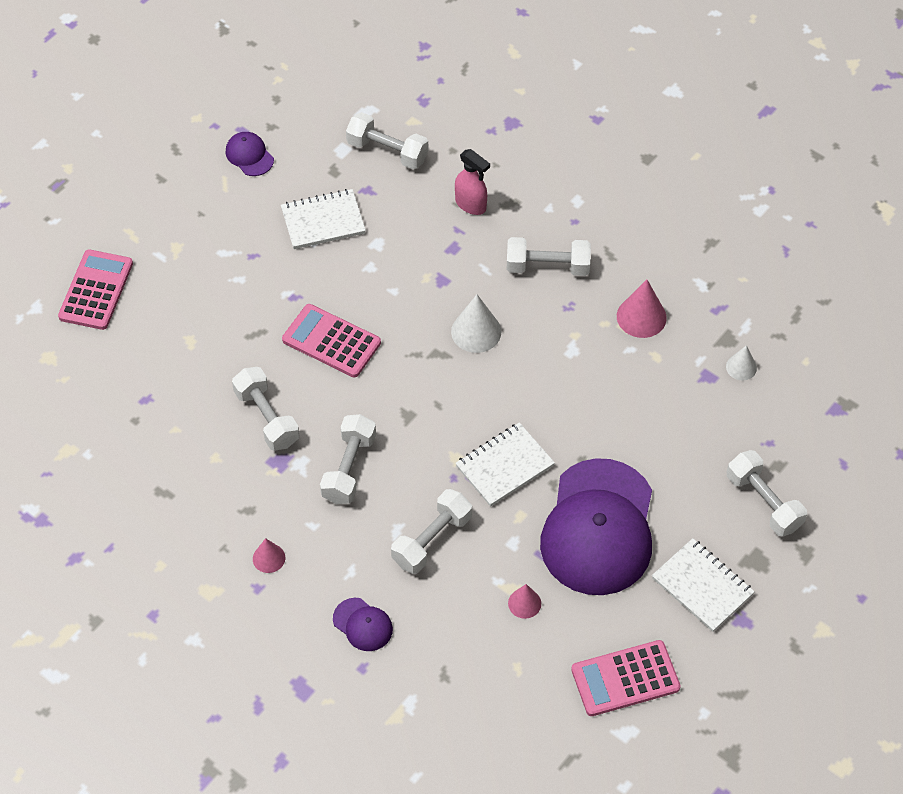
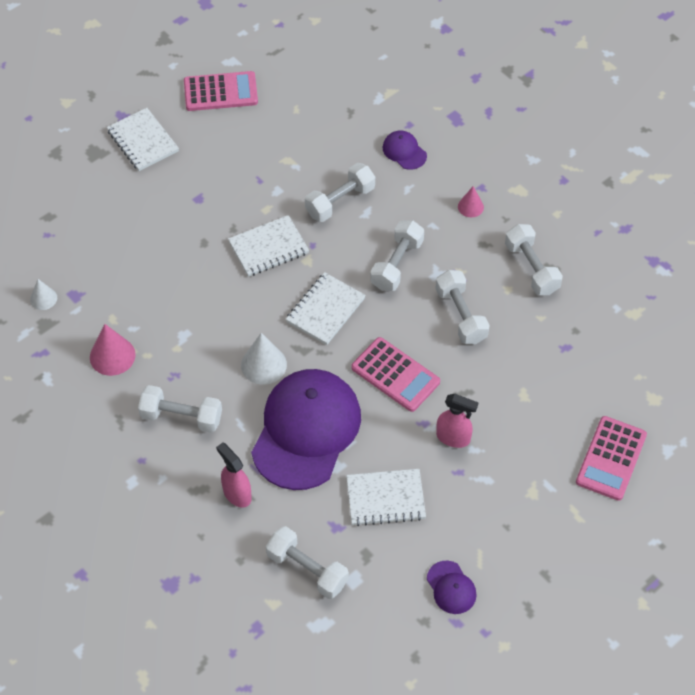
camera: 170 degrees left, 0 degrees up
(261, 287) = (453, 438): none -> pink spray bottle
(422, 401) = (325, 310): none -> white notebook
(524, 603) = (279, 148): pink cone -> none
(598, 528) = (207, 191): purple cap -> purple cap (306, 431)
(764, 502) = (71, 191): white dumbbell -> white dumbbell (531, 268)

